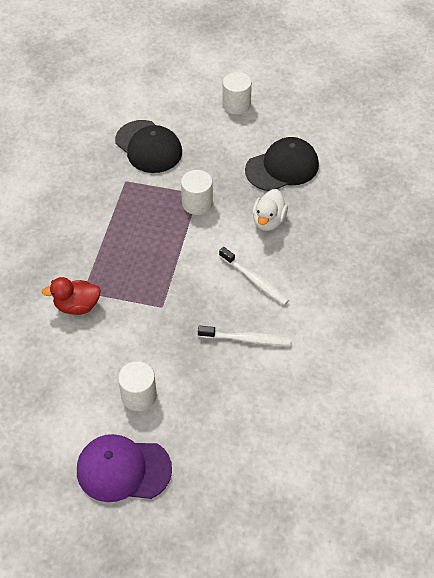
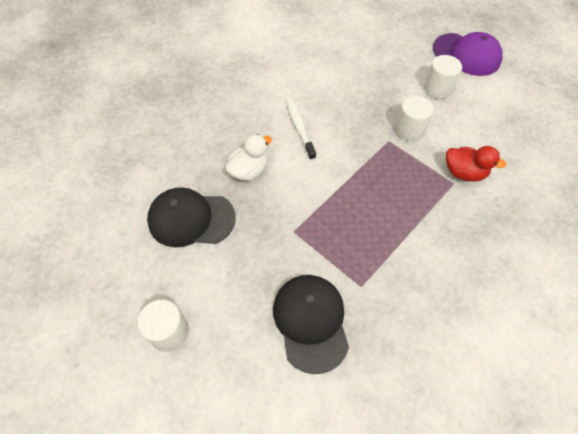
camera: 150 degrees left, 5 degrees up
(197, 203) = (301, 220): white cylinder -> white cylinder (409, 130)
(246, 339) = (336, 91): white toothbrush -> none

